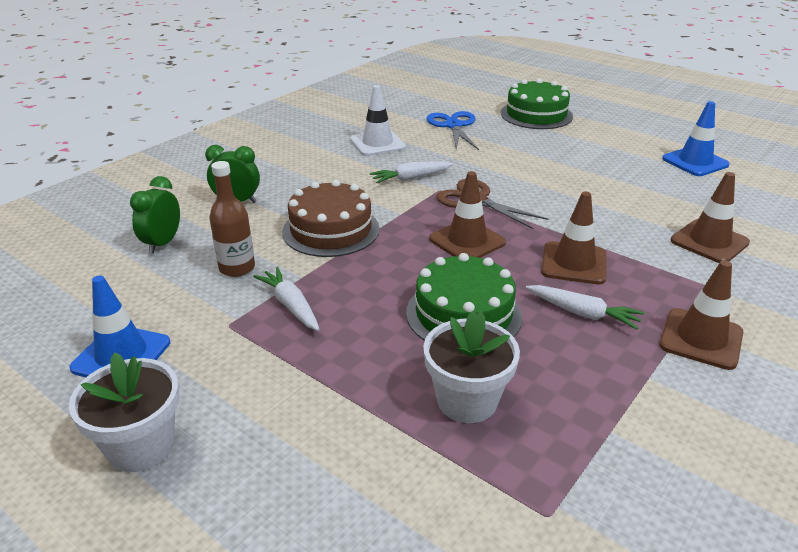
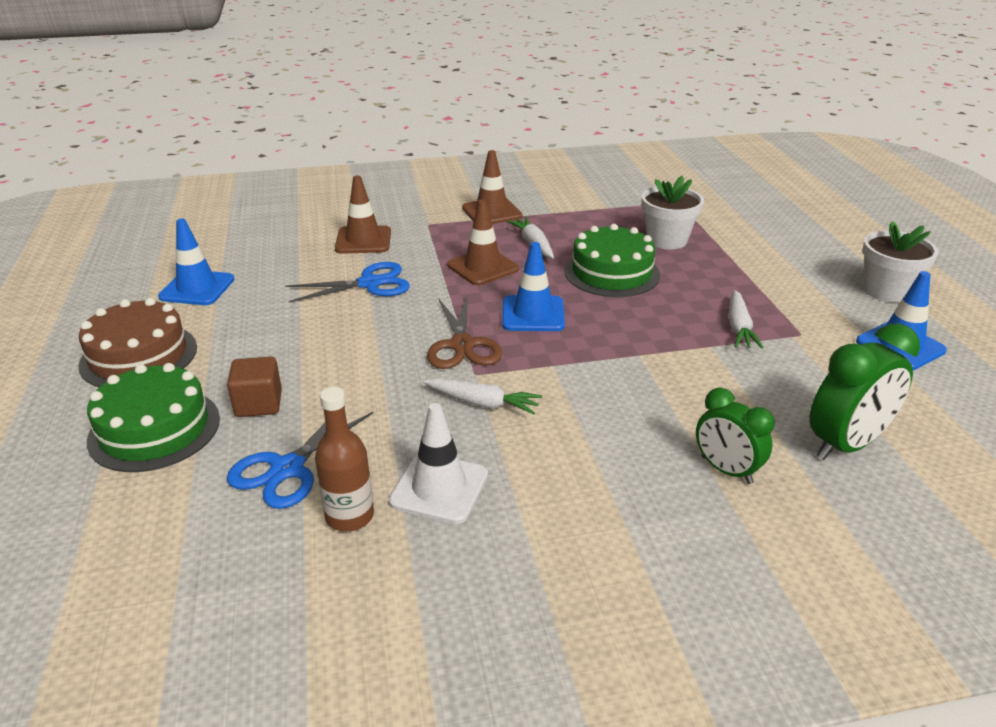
camera: 140 degrees left, 0 degrees up
(162, 243) = (846, 445): green clock -> green clock, size x1.52
(237, 268) = (770, 379): brown bottle -> brown bottle (349, 516)
(331, 230) = (644, 378): brown cake -> brown cake (139, 356)
(467, 241) = (533, 314): brown traffic cone -> blue traffic cone
(517, 136) = (259, 404): none -> brown cube
(615, 211) = (369, 284): none -> blue scissors

